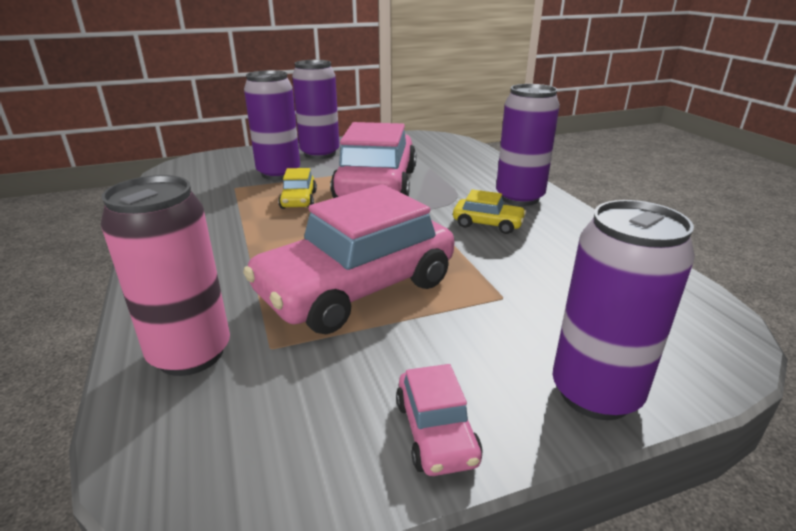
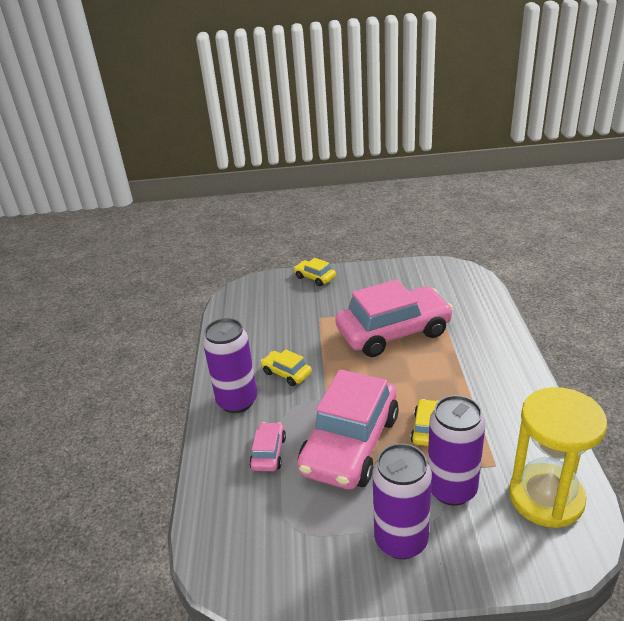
camera: 160 degrees left, 5 degrees up
(190, 354) = (474, 308): pink can -> none
(197, 177) = (546, 497): none -> yellow hourglass
(436, 432) = (378, 274): pink car -> pink car (268, 453)
(595, 393) = (315, 277): purple can -> yellow car

